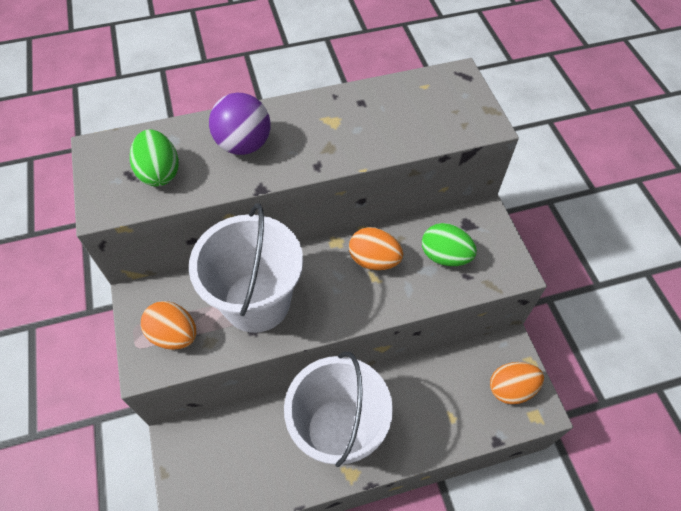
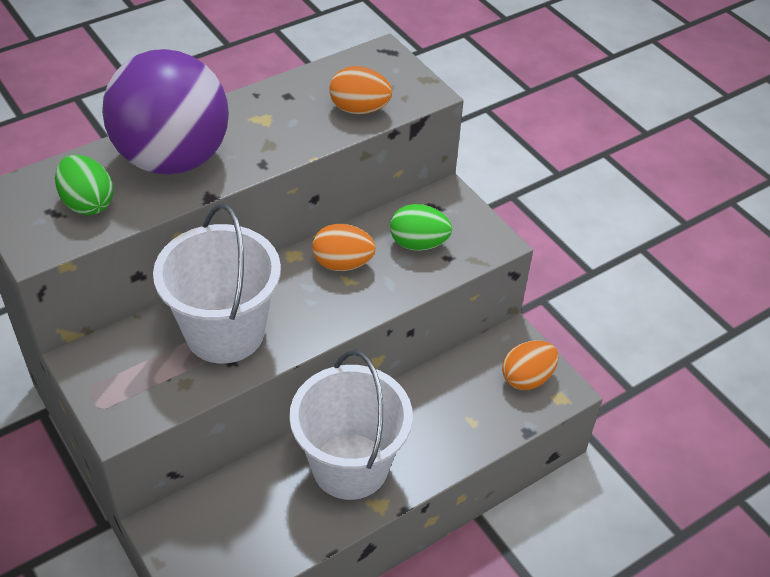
camera: 20 degrees left, 10 degrees down
(174, 335) = (141, 386): orange egg -> orange egg (359, 109)
(244, 144) = (173, 159): purple ball -> purple ball, size x1.78

